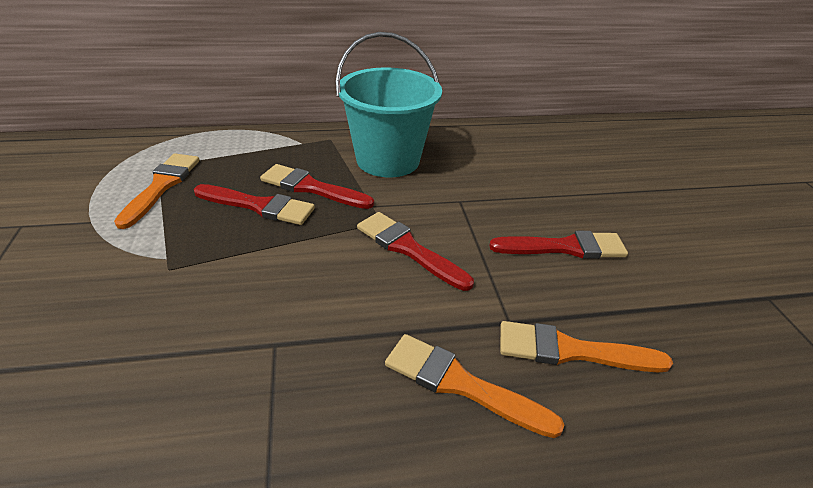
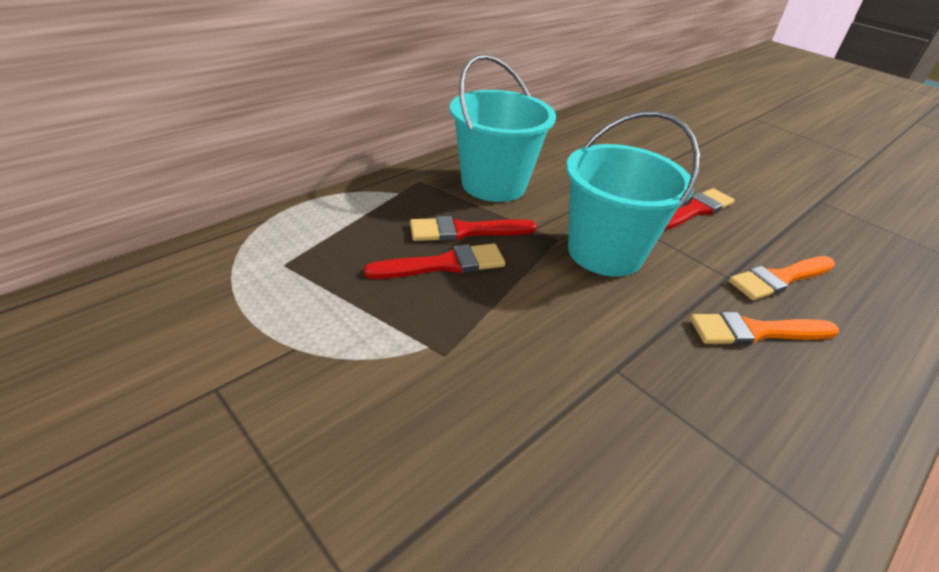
camera: 35 degrees left, 0 degrees up
(161, 186) = (319, 282): orange brush -> none
(408, 249) = (605, 252): red brush -> turquoise bucket

